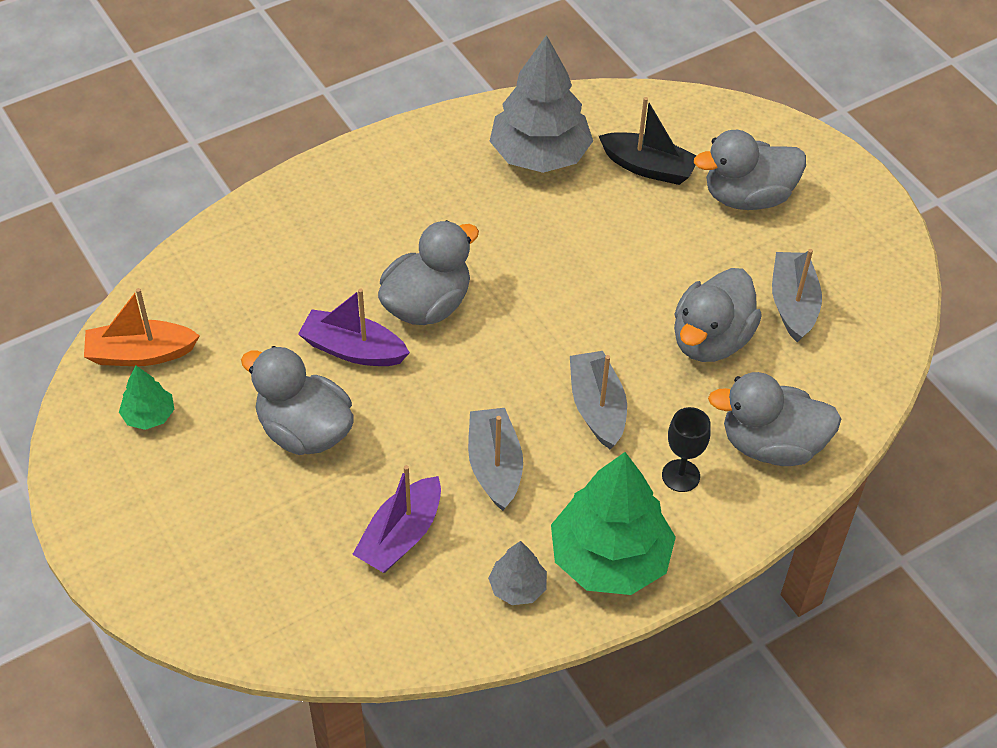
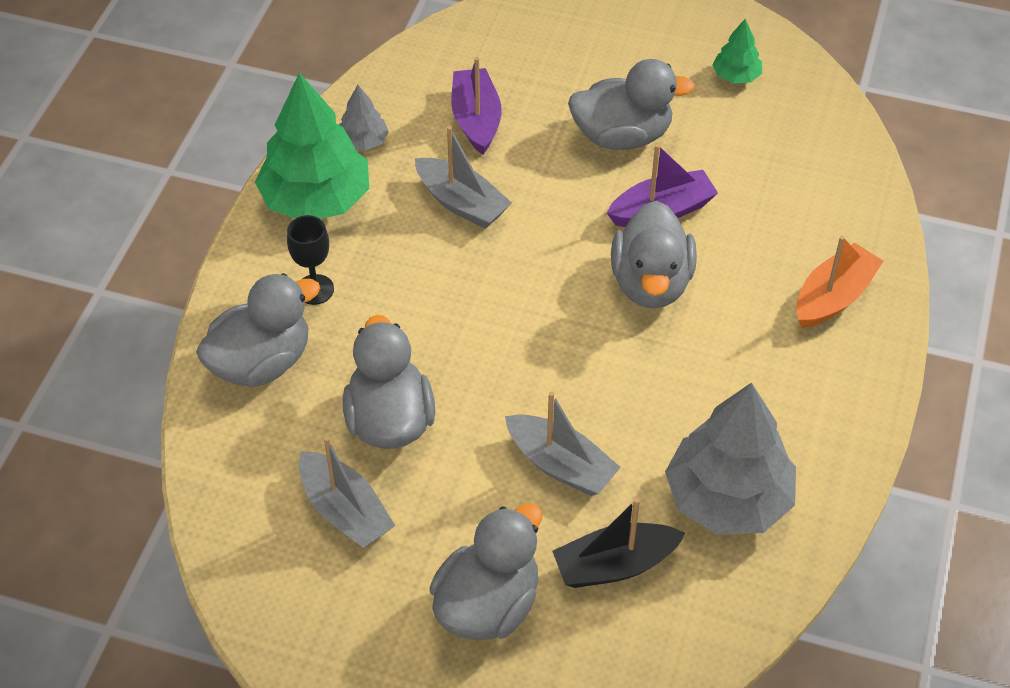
camera: 140 degrees right, 0 degrees up
(140, 354) = (800, 106): orange boat -> orange boat (833, 297)
(597, 407) = (429, 296): grey boat -> grey boat (560, 465)

